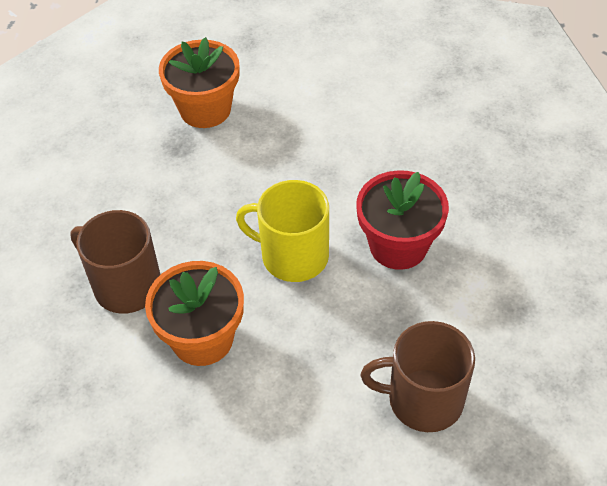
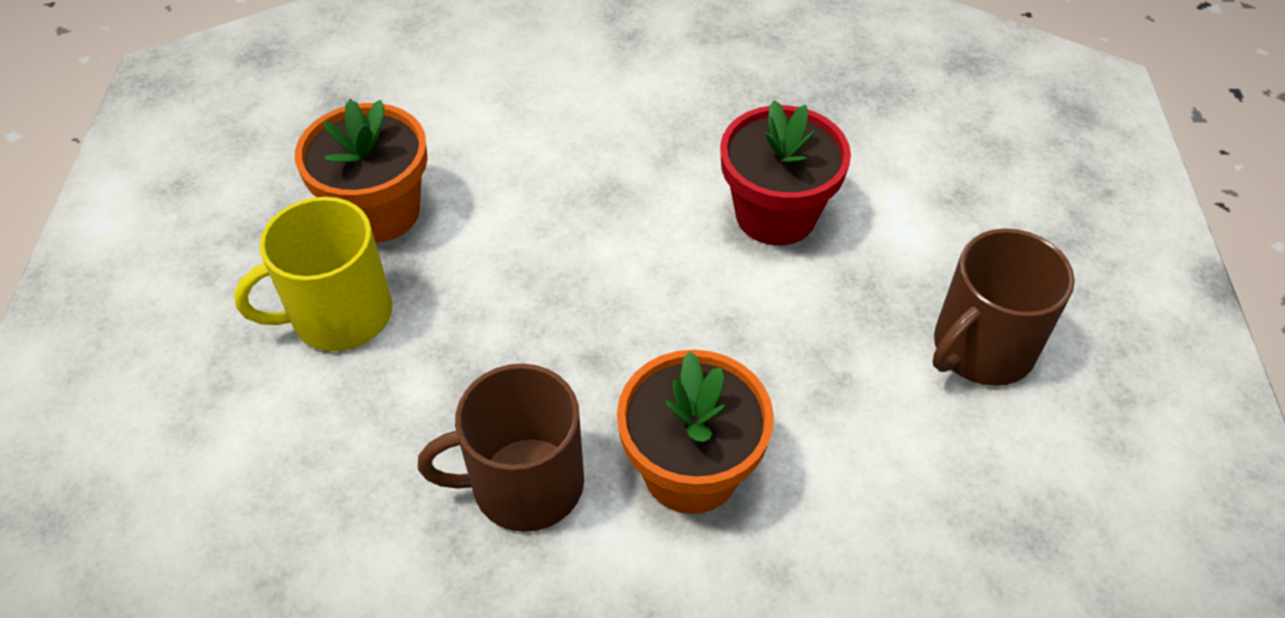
camera: 45 degrees left, 0 degrees up
(293, 256) = (681, 303): yellow mug -> yellow mug (339, 314)

